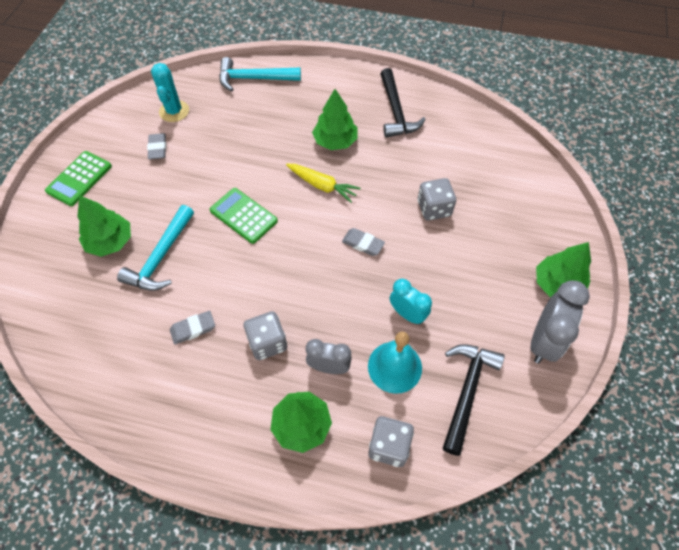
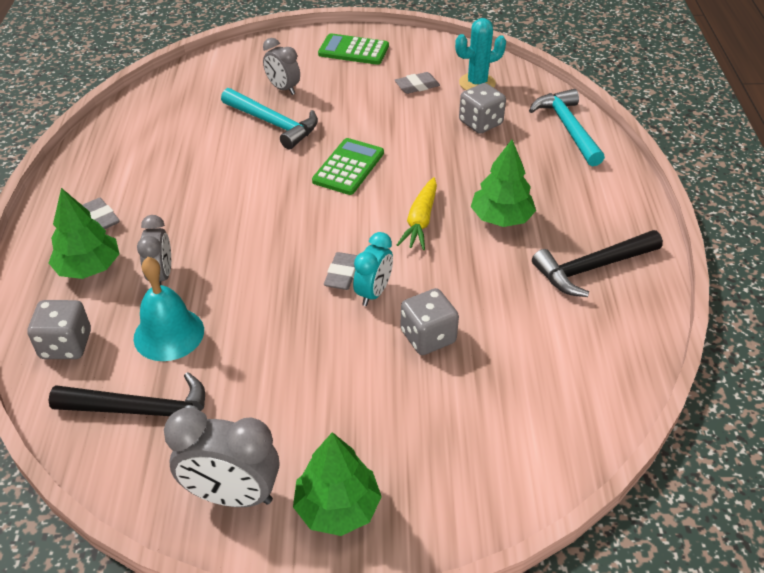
camera: 75 degrees right, 15 degrees down
(110, 242) = (283, 89): green tree -> grey clock
(161, 257) = (274, 124): turquoise hammer -> turquoise hammer turned 150 degrees counterclockwise
(193, 329) = (192, 166): grey eraser -> grey eraser (100, 218)
(267, 342) = (185, 221): grey dice -> grey dice (480, 123)
(407, 314) = (246, 334): turquoise clock -> turquoise clock (373, 293)

